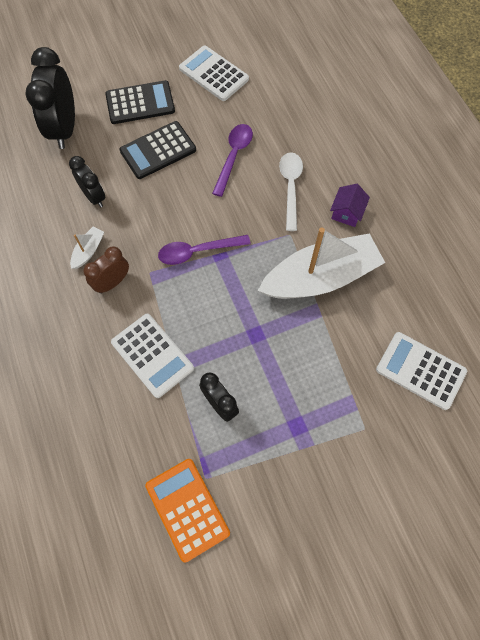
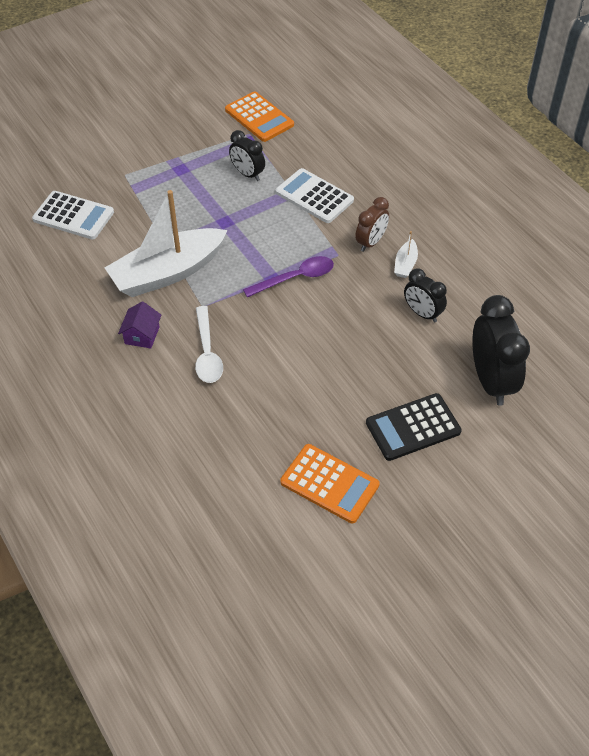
camera: 170 degrees right, 15 degrees down
(158, 150) = (370, 372): black calculator -> none
(214, 74) = (329, 483): white calculator -> orange calculator
(233, 157) = (279, 377): purple spoon -> none

